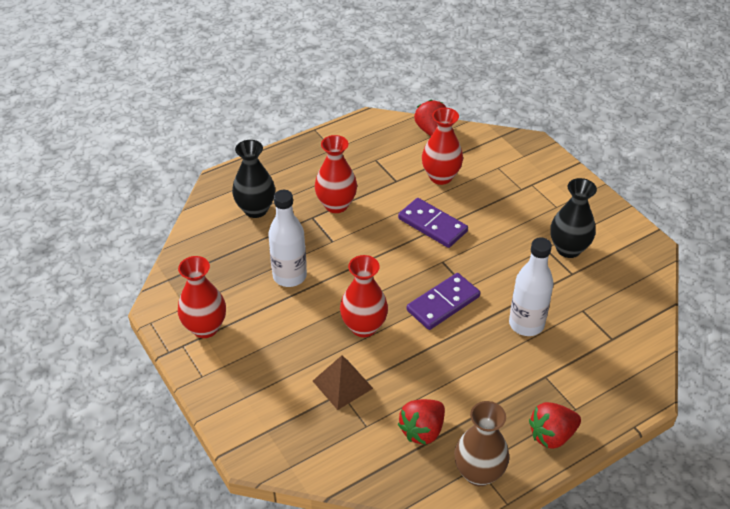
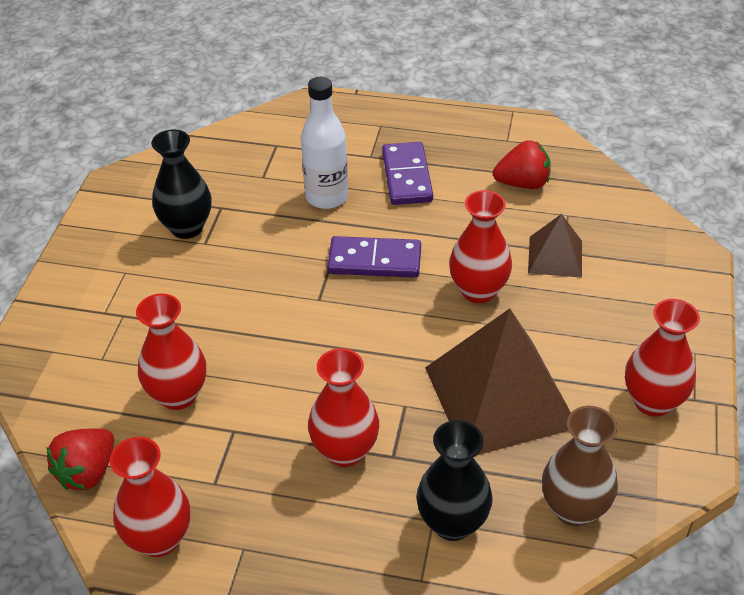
camera: 135 degrees left, 0 degrees up
(289, 276) = (500, 396): white bottle -> brown pyramid
(369, 131) = (159, 539): none -> red vase
(432, 225) = (273, 343): purple domino -> purple domino (407, 176)
(478, 473) = (511, 136): brown vase -> brown vase (574, 508)
(552, 435) = (423, 122): red strawberry -> none

